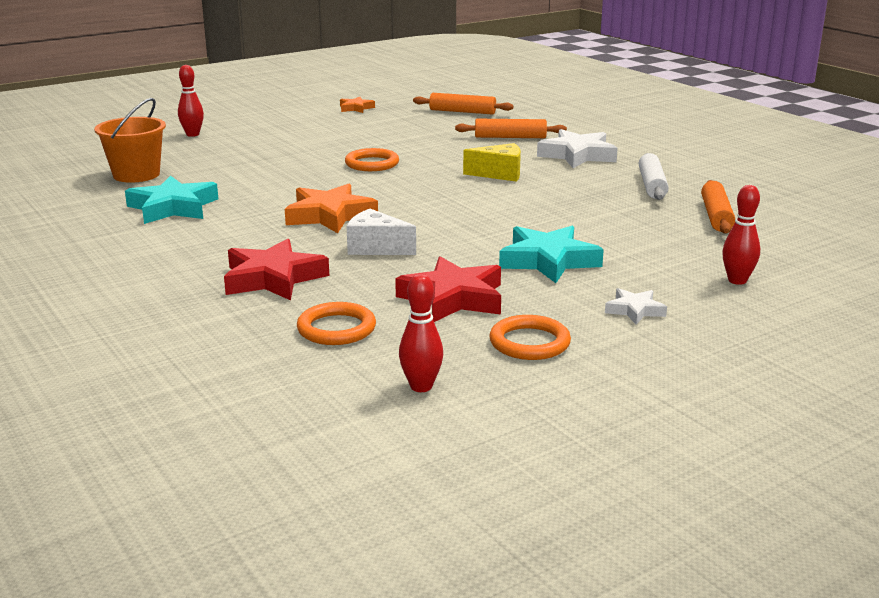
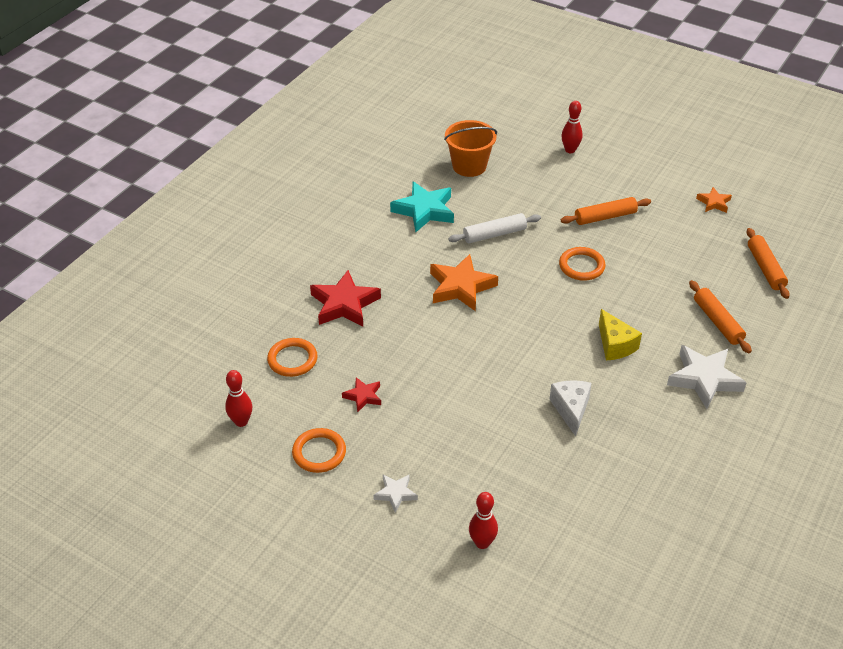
camera: 65 degrees right, 20 degrees up
(376, 248) = (420, 331): white cheese -> white cheese (571, 409)
(453, 298) = (363, 396): red star -> red star, size x0.53
(548, 261) = (453, 426): turquoise star -> none
(652, 185) = (662, 447): white rolling pin -> white rolling pin (494, 234)
(716, 216) = (615, 506): orange rolling pin -> orange rolling pin (605, 217)

